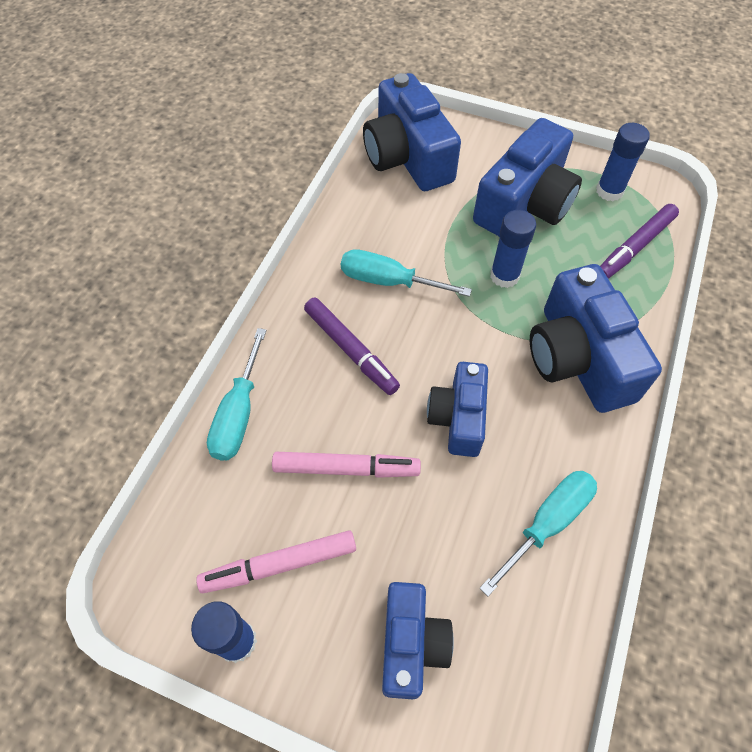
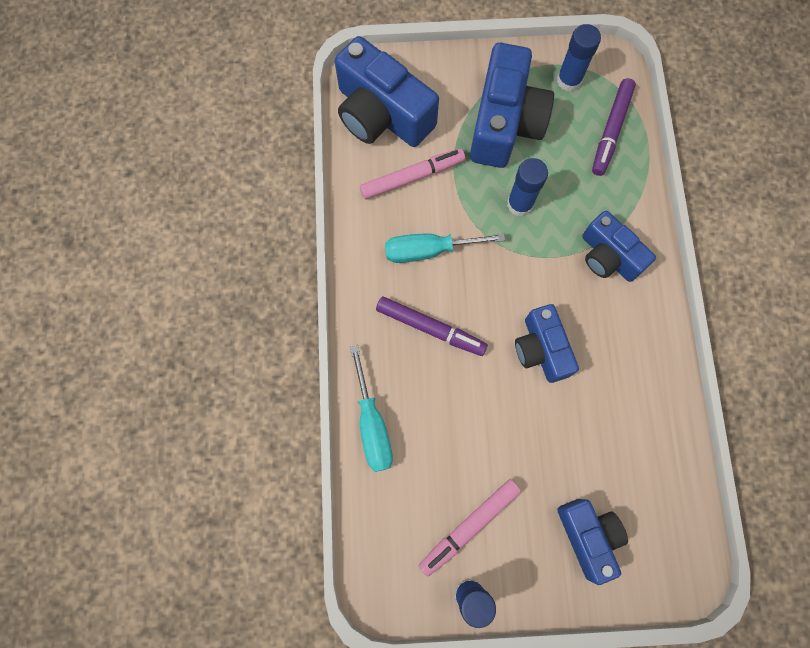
camera: 25 degrees left, 15 degrees up
(346, 468) = (479, 430): pink marker -> pink marker (412, 177)
(547, 523) = (641, 404): turquoise screwdriver -> none
(578, 358) = (608, 256): blue camera -> blue camera, size x0.62

